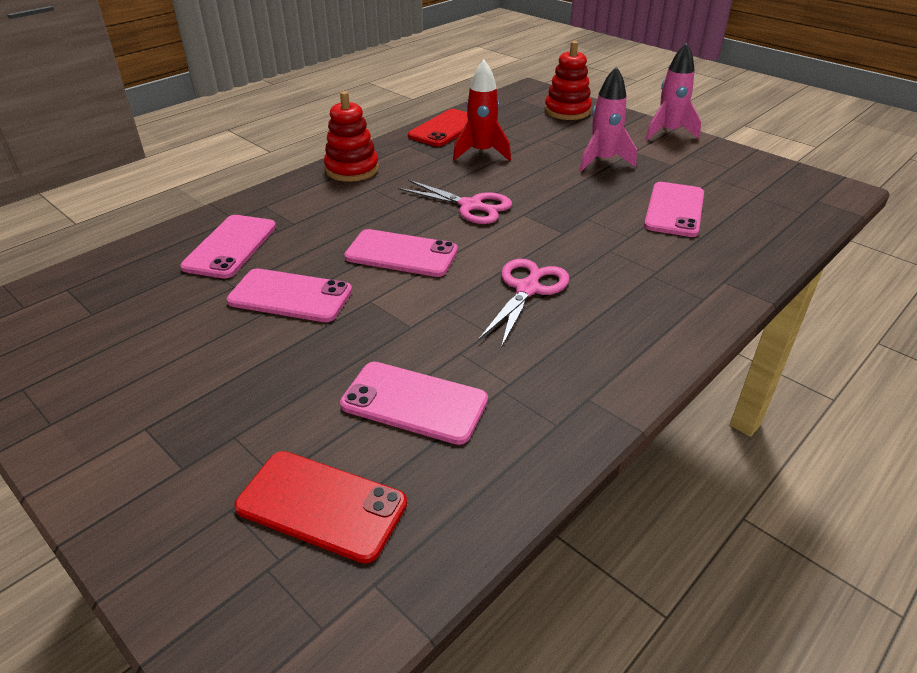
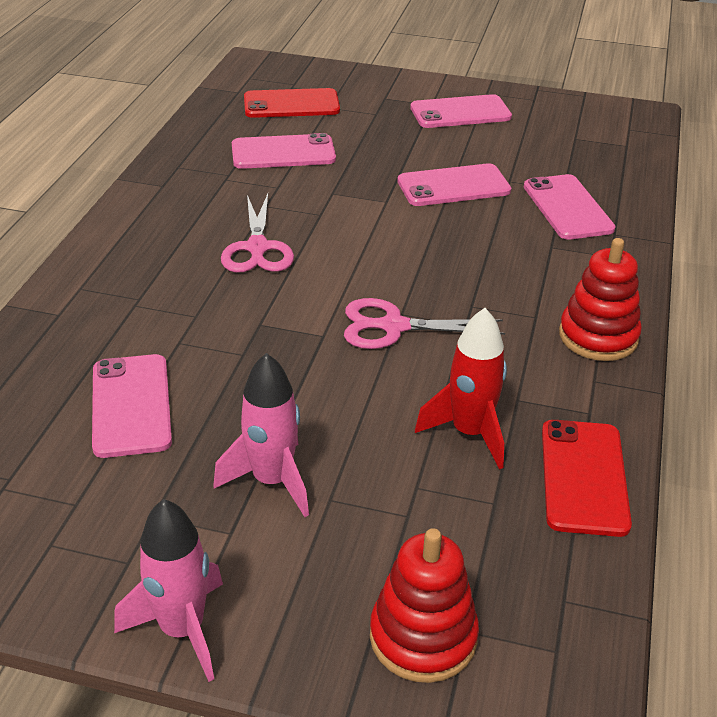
camera: 150 degrees right, 0 degrees up
(401, 254) = (406, 246): pink phone -> pink phone (460, 112)

